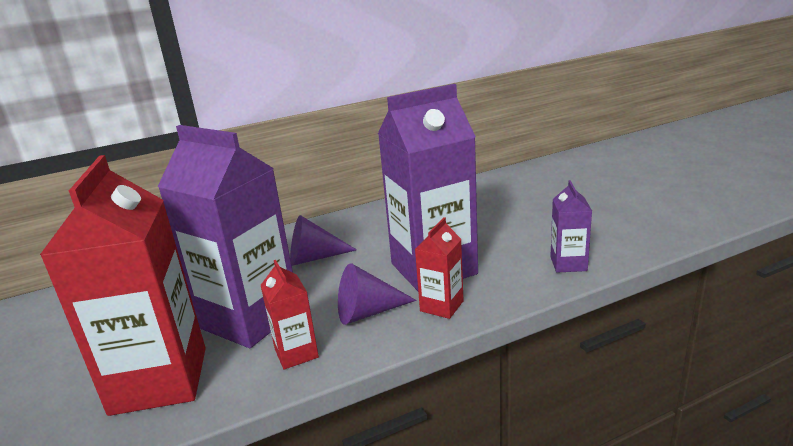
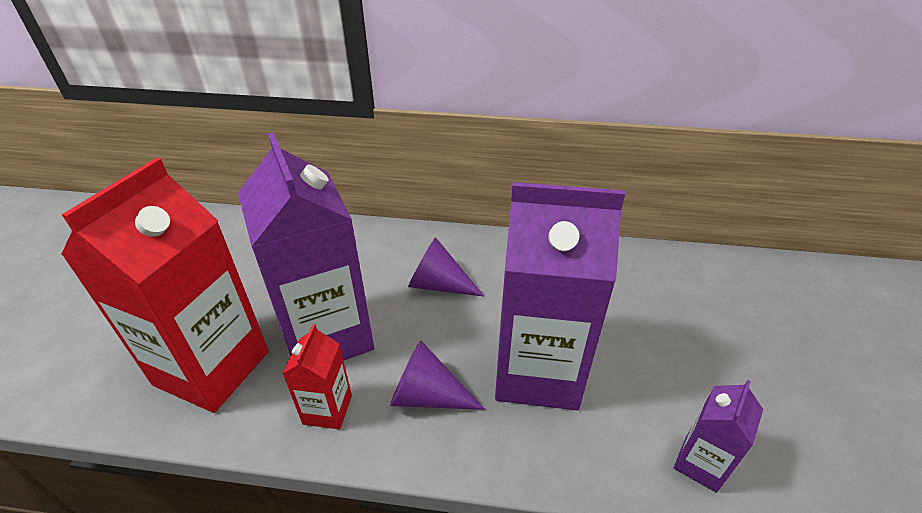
camera: 30 degrees right, 15 degrees up
(441, 306) = (502, 436): red carton -> none

